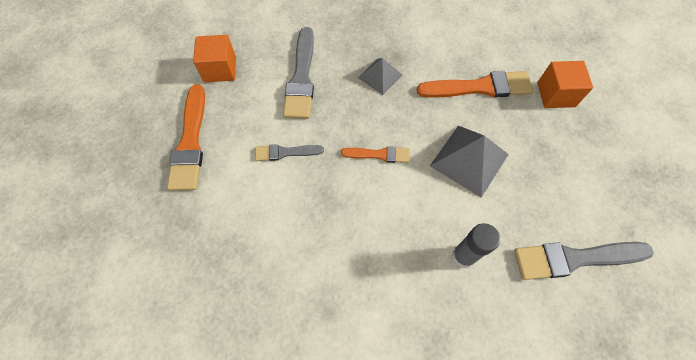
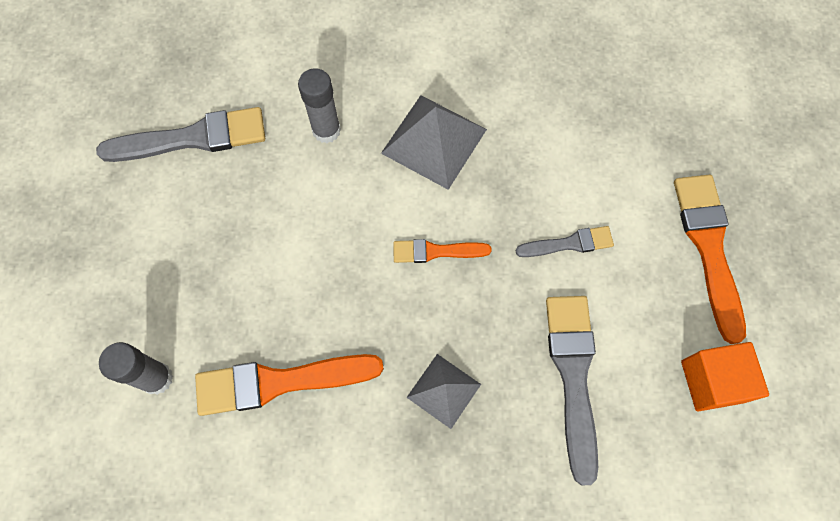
camera: 175 degrees right, 5 degrees up
(469, 160) = (308, 254): grey pyramid -> grey pyramid (434, 141)
(555, 94) = (157, 378): orange cube -> grey glue stick

